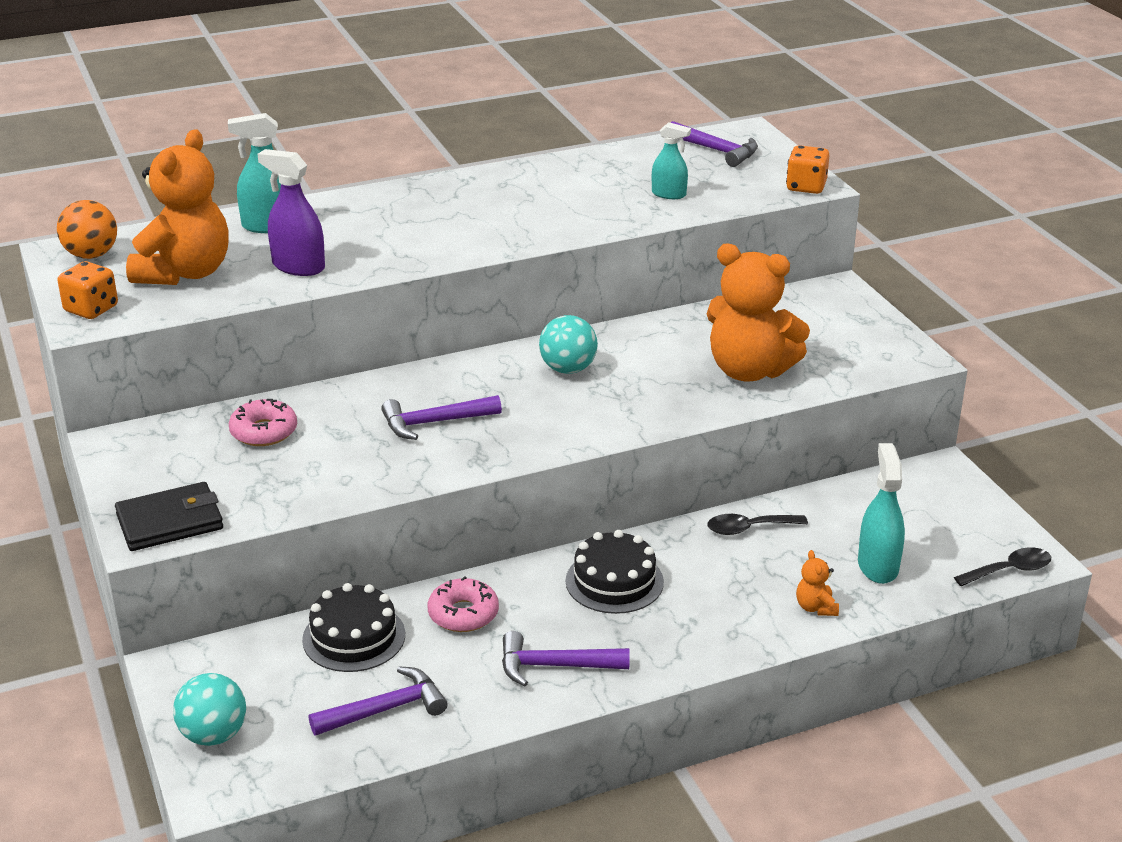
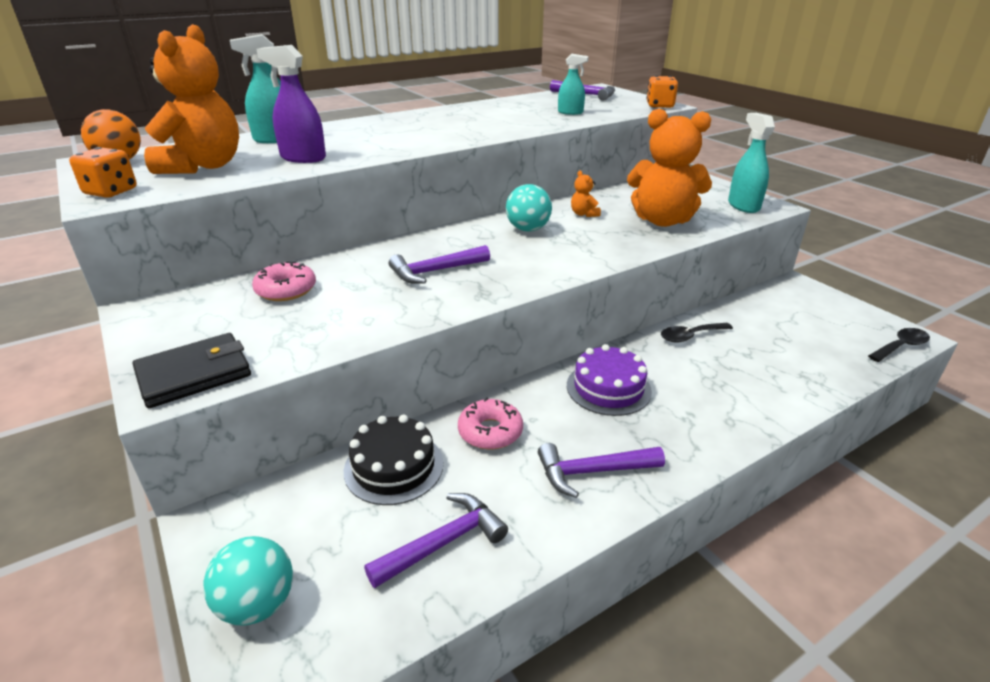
camera: 10 degrees left, 0 degrees up
(614, 581) = (608, 388): black cake -> purple cake
(815, 607) = (781, 391): orange teddy bear -> orange teddy bear (584, 214)
(878, 566) = (804, 353): turquoise spray bottle -> turquoise spray bottle (743, 206)

